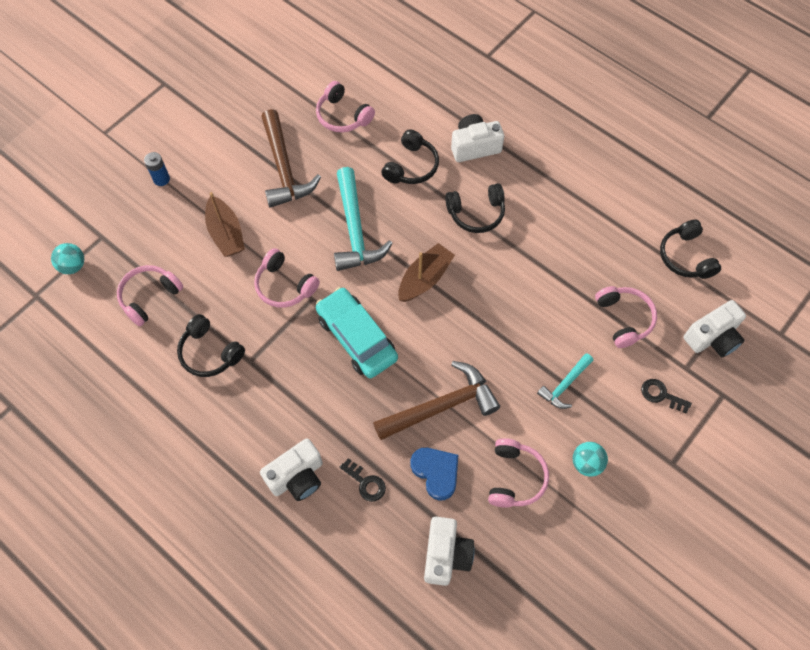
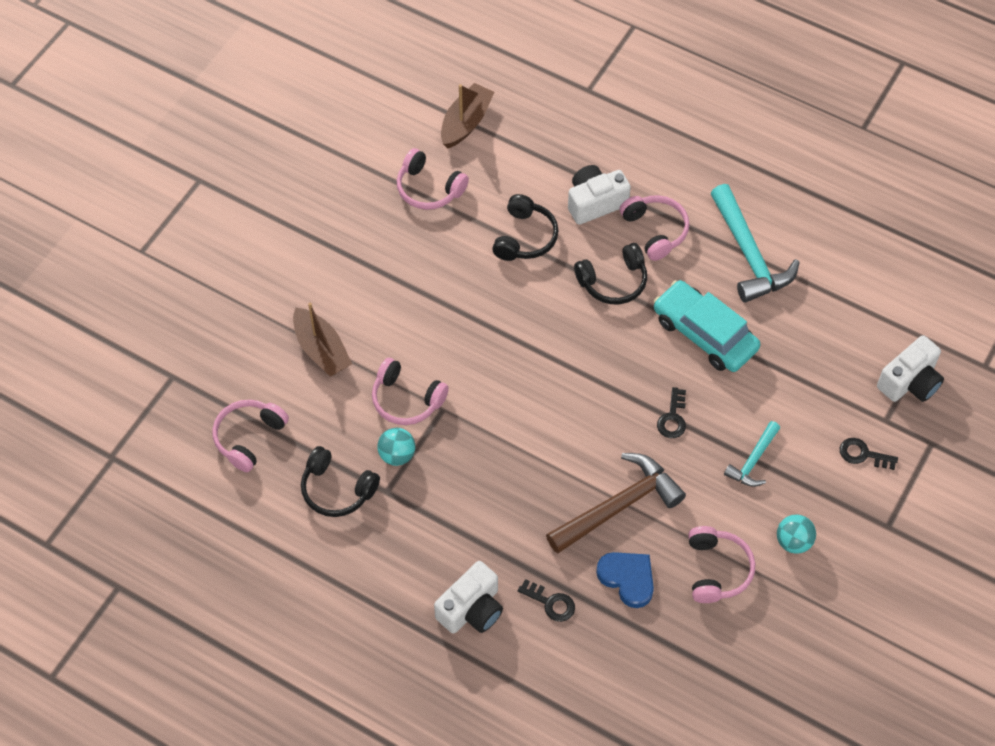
camera: 10 degrees left, 5 degrees down
(73, 266) = (146, 416): turquoise ball -> turquoise ball (397, 455)
(161, 179) = (227, 297): blue battery -> none
(284, 168) = (372, 262): brown hammer -> none
(355, 229) = (474, 322): turquoise hammer -> turquoise hammer (749, 254)
(357, 337) = (505, 445): turquoise car -> turquoise car (704, 333)
(425, 278) = (569, 366): brown boat -> brown boat (466, 123)
(446, 555) = (657, 664): white camera -> none
(503, 336) = (673, 418): none -> black key
(624, 319) = (807, 376): pink headphones -> pink headphones (655, 230)
(685, 257) = (864, 295): black headphones -> none

